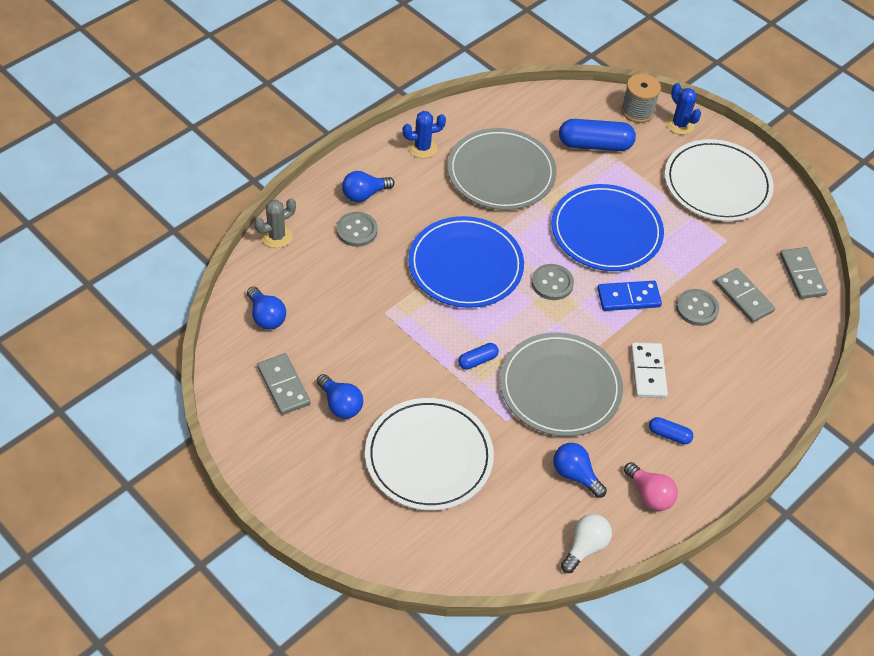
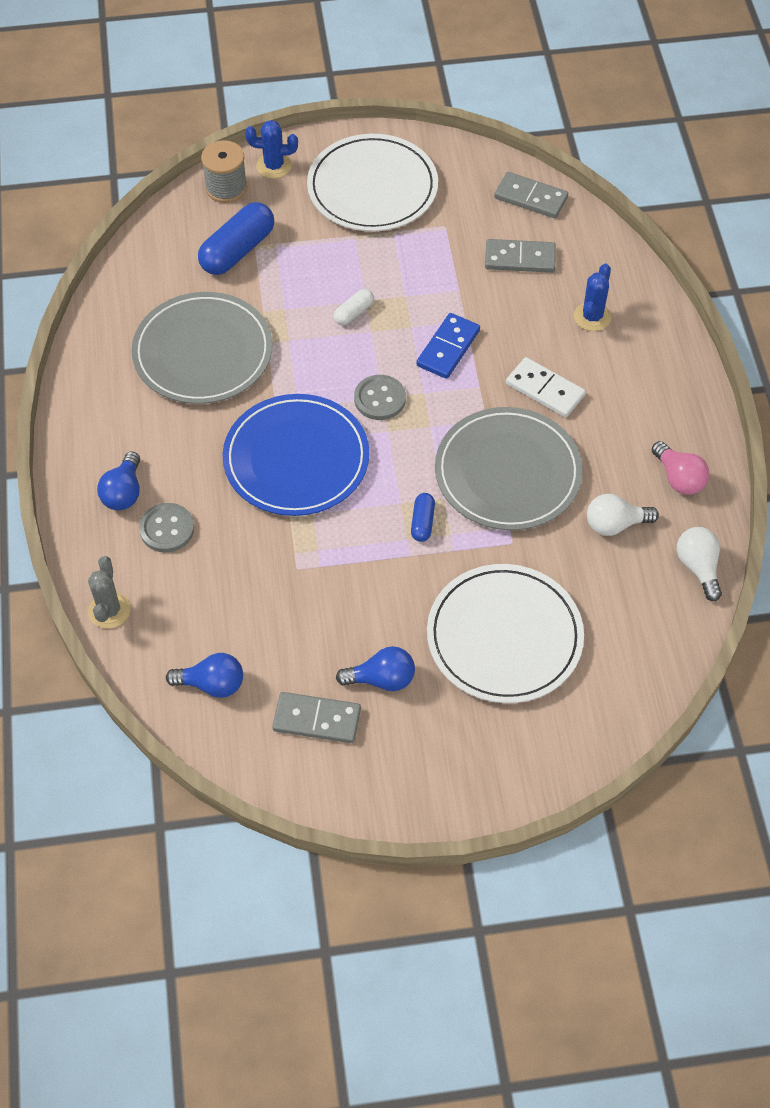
camera: 50 degrees left, 5 degrees up
(422, 148) = (106, 400): blue cactus -> blue cactus (592, 317)
(575, 475) = (615, 524): blue light bulb -> white light bulb
(606, 231) = (353, 313): blue plate -> white capsule
(649, 494) = (678, 478): pink light bulb -> pink light bulb turned 60 degrees clockwise
(669, 435) = (626, 420): blue capsule -> none
(697, 308) = (504, 303): grey button -> none

